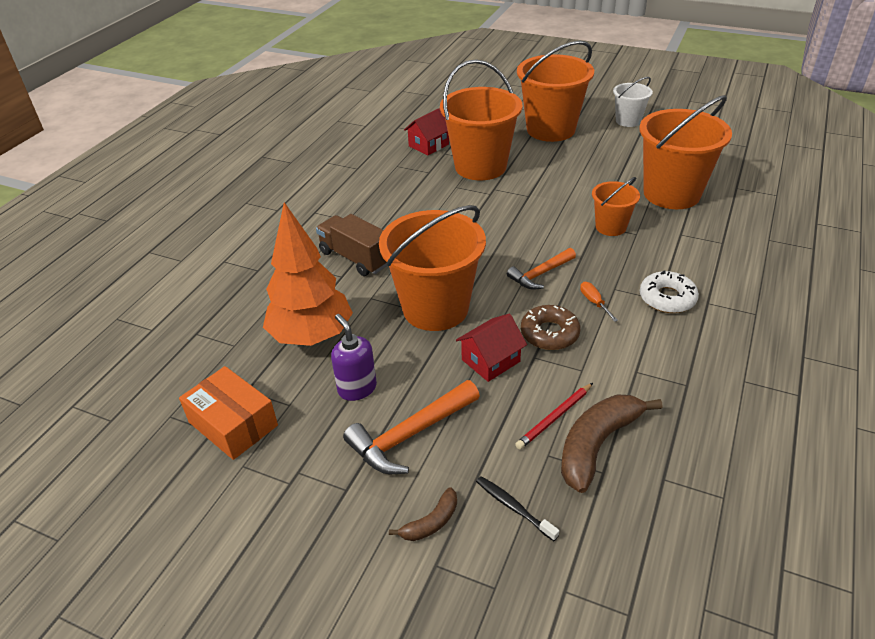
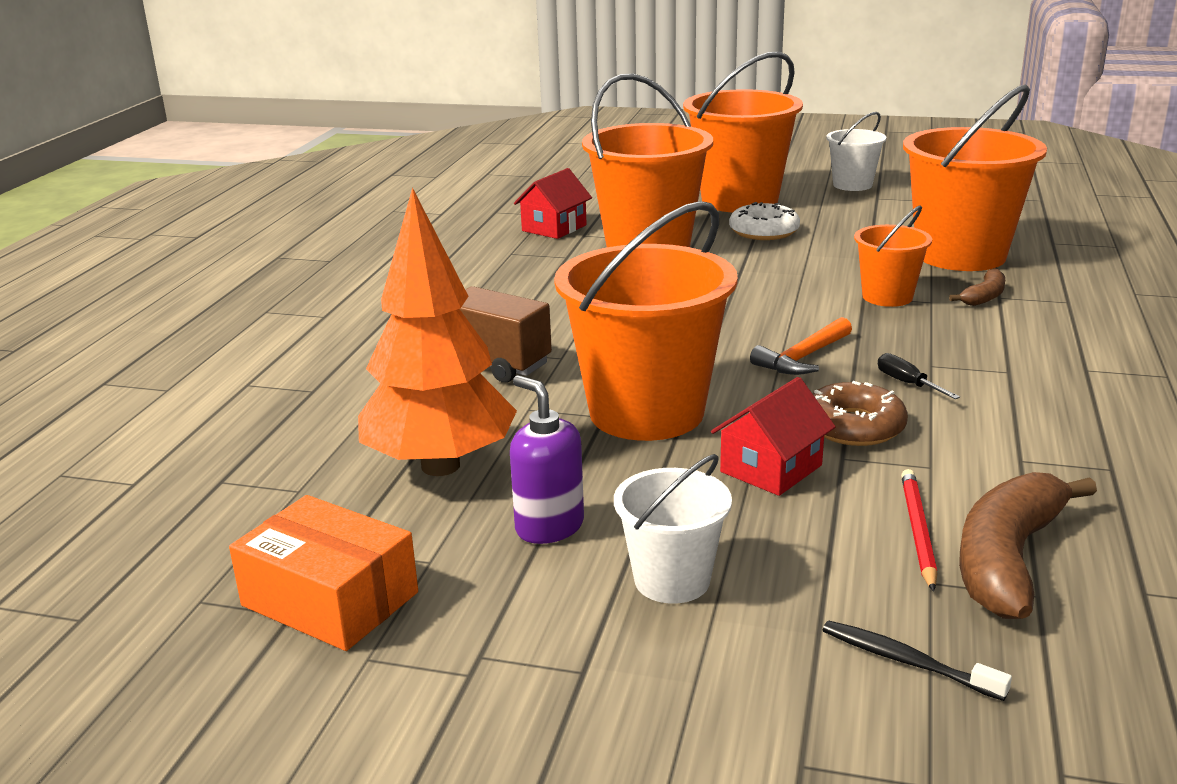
camera: 10 degrees left, 15 degrees down
(410, 435) = (672, 580): orange hammer -> white bucket
(431, 522) = (765, 701): brown banana -> brown banana (984, 297)
(555, 418) = (917, 531): red pencil -> red pencil turned 150 degrees clockwise
(594, 302) = (907, 383): orange screwdriver -> black screwdriver
(667, 298) = (1020, 369): white donut -> white donut (764, 231)

